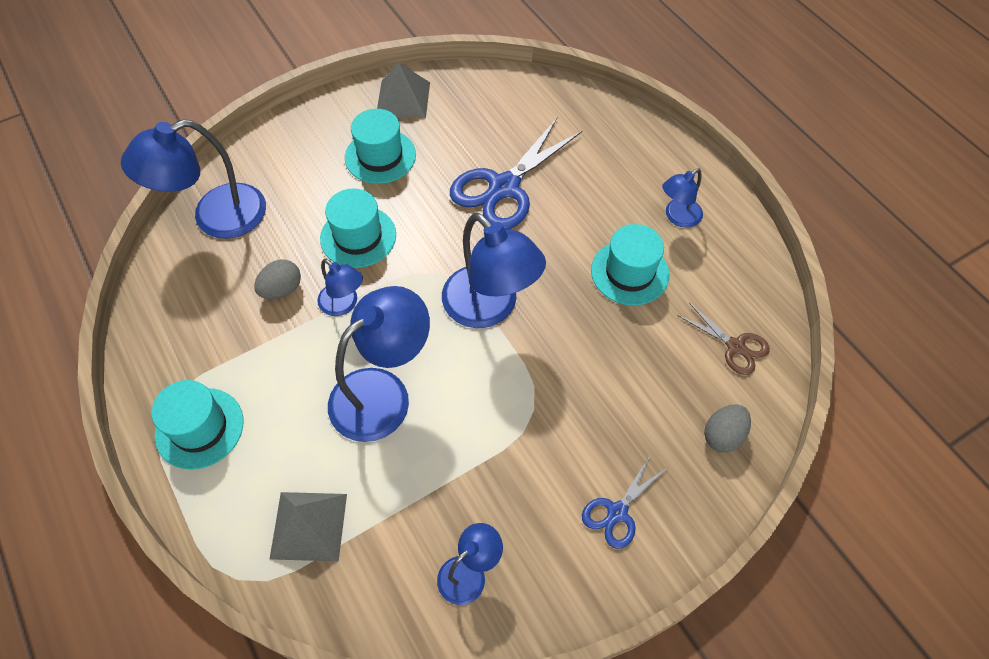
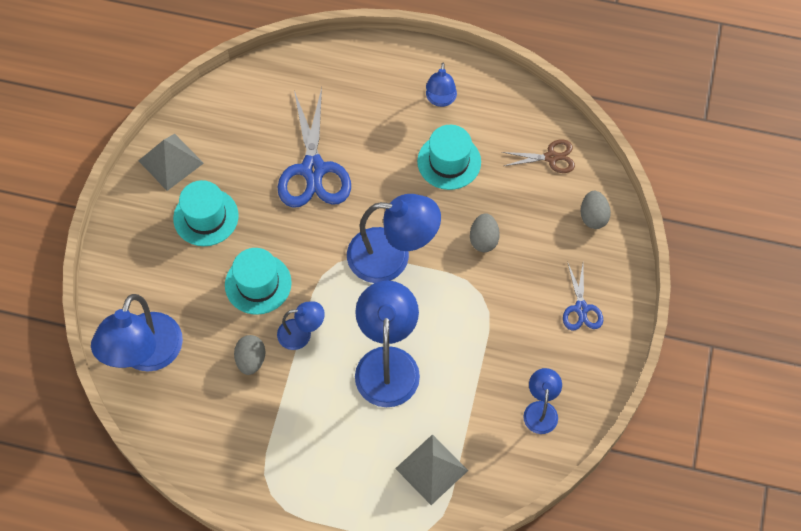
camera: 45 degrees left, 5 degrees up
(199, 428) = (305, 482): turquoise hat -> none
(589, 364) = (483, 239): none -> grey egg

